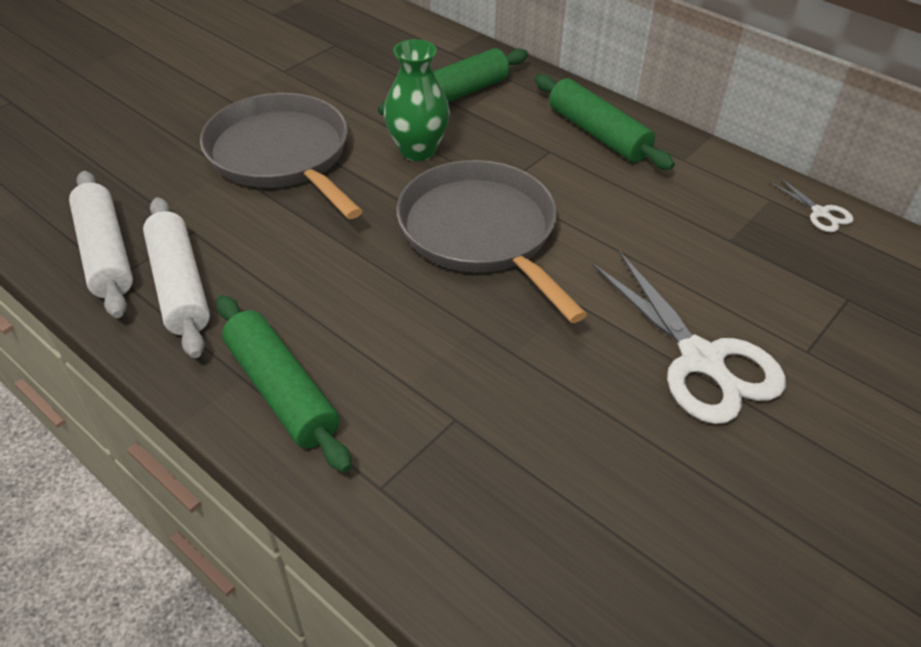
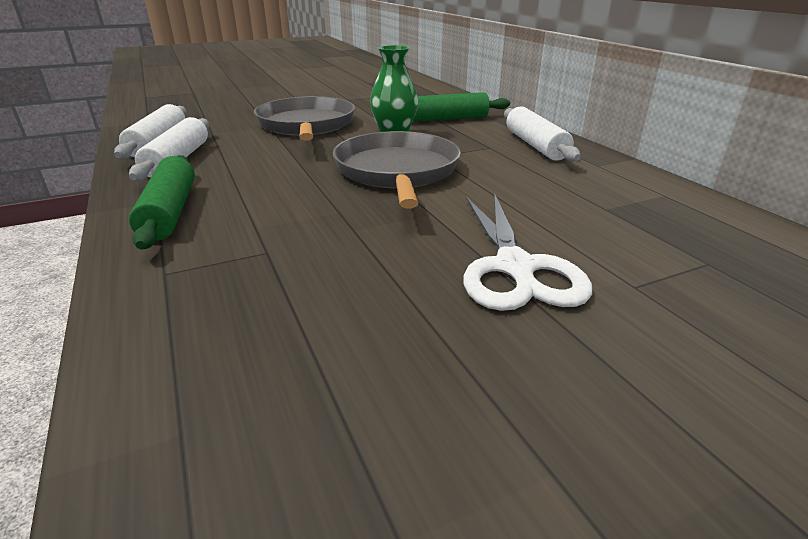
camera: 25 degrees right, 15 degrees down
(598, 134) = (535, 145): green rolling pin -> white rolling pin
(820, 213) = (712, 209): white scissors -> none

